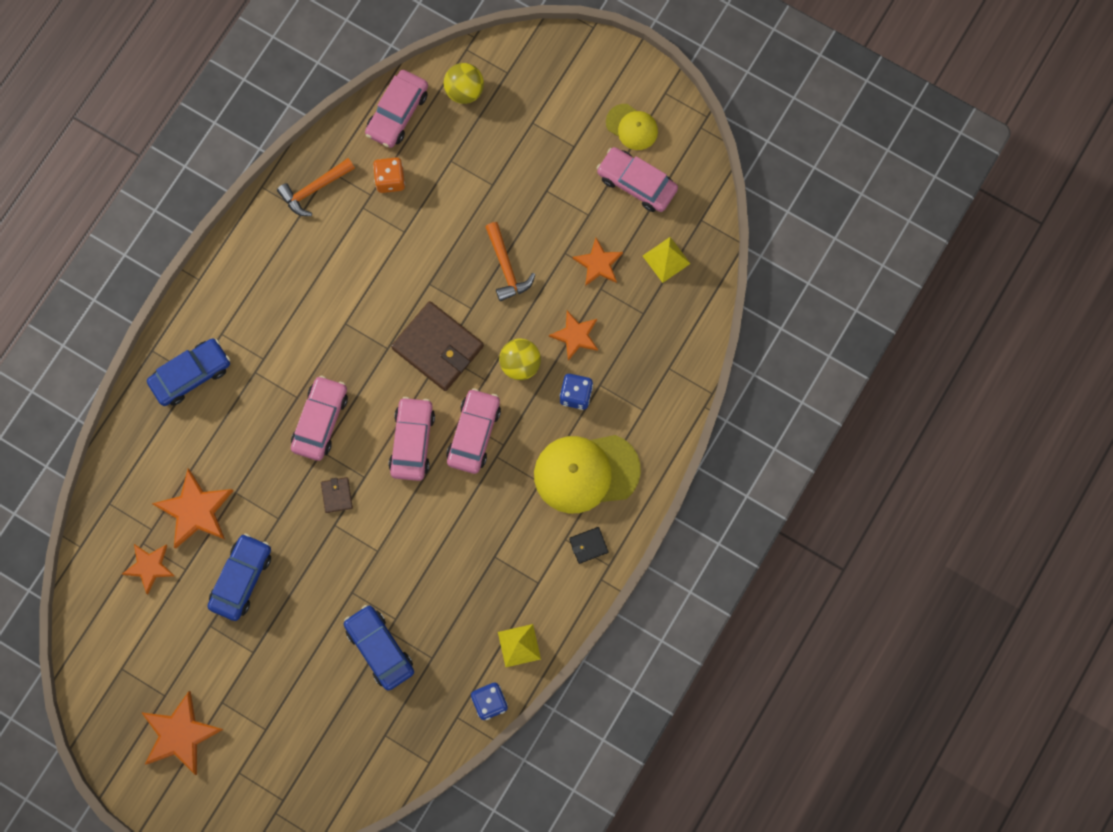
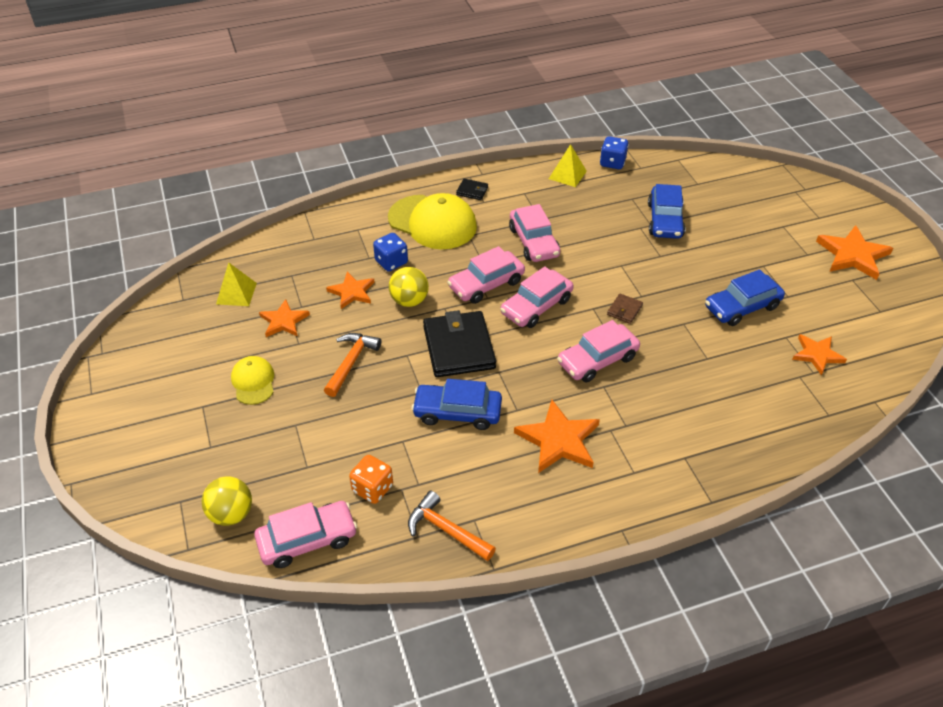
camera: 140 degrees left, 30 degrees down
(191, 375) = (687, 459): blue car -> blue car (457, 412)
(195, 510) = (751, 366): orange star -> orange star (558, 440)
(314, 189) = (446, 530): orange hammer -> orange hammer turned 150 degrees counterclockwise
(438, 347) = (458, 347): brown wallet -> black wallet
(632, 127) = (145, 388): yellow cap -> yellow cap (253, 382)
(636, 183) = (193, 350): pink car -> pink car (533, 242)

